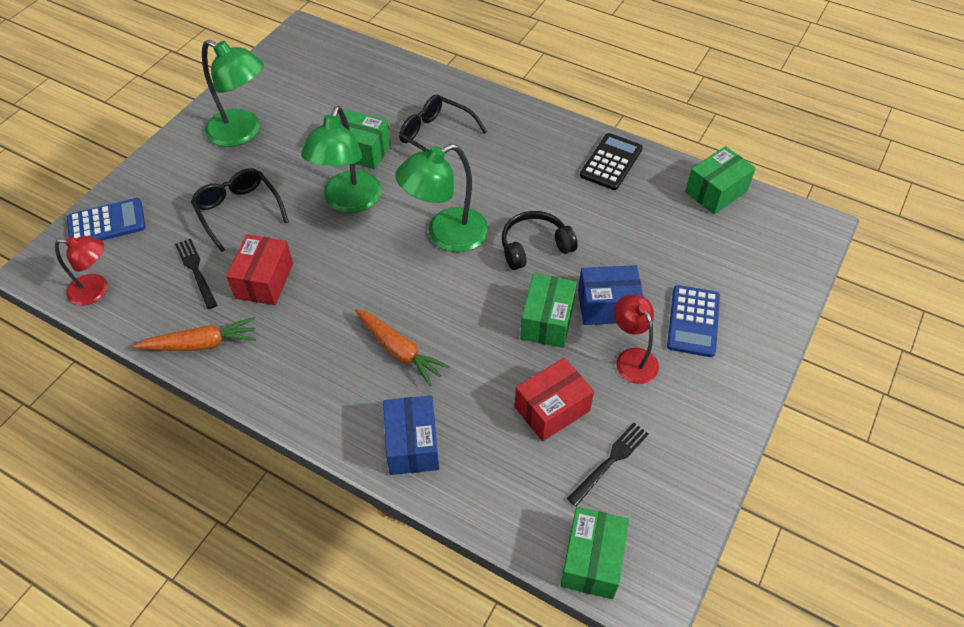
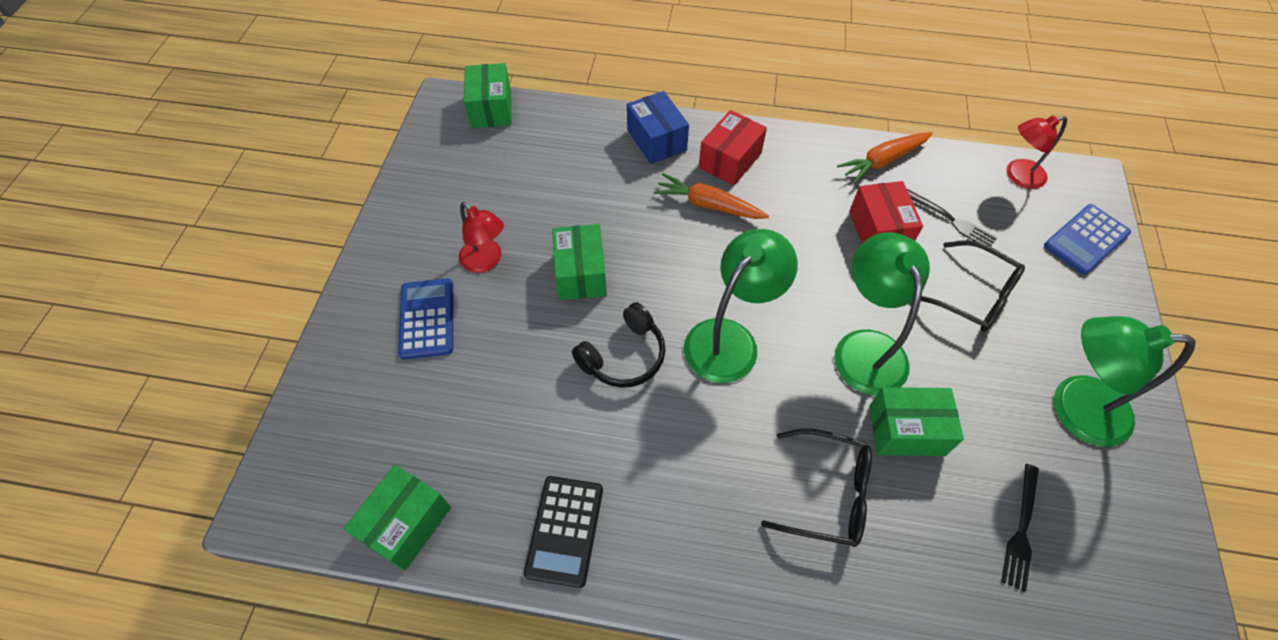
camera: 160 degrees right, 5 degrees up
(552, 409) = (551, 196): red box -> red box (730, 160)
(607, 306) = (522, 308): blue box -> none
(610, 461) = (490, 172): black fork -> black fork (1021, 530)

